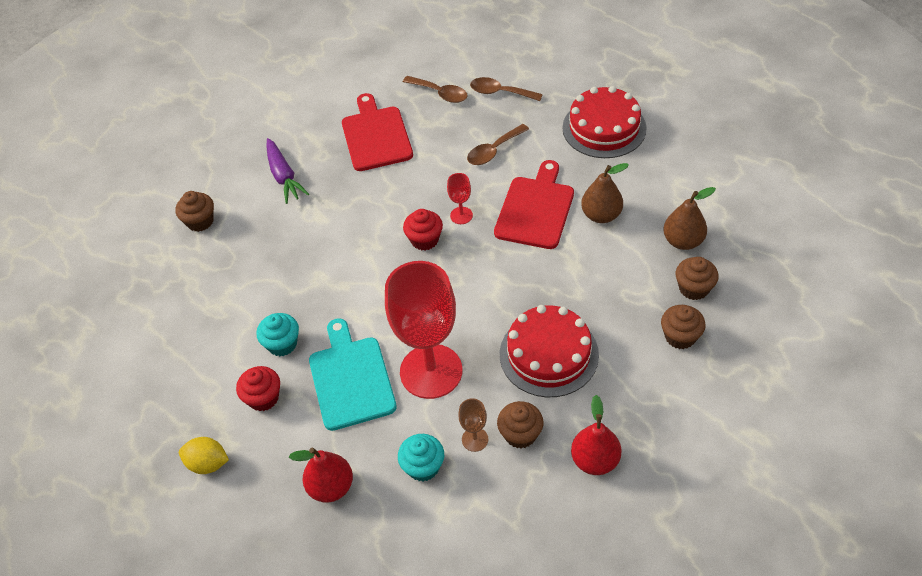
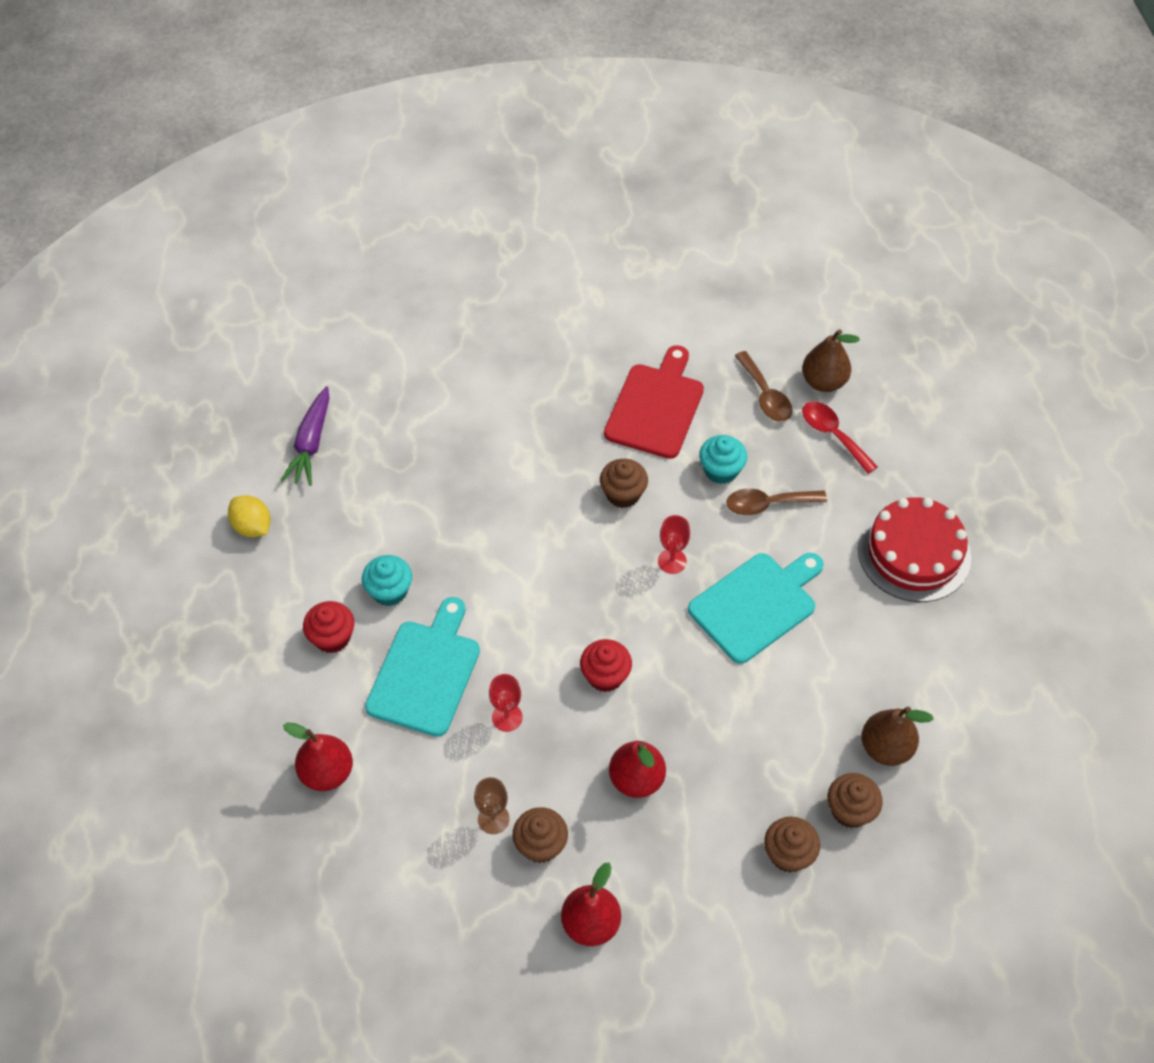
camera: 30 degrees right, 5 degrees up
(200, 221) = (409, 400): brown cupcake -> brown cupcake (623, 494)
(208, 463) = (237, 671): yellow lemon -> yellow lemon (252, 526)
(284, 176) = (526, 398): purple carrot -> purple carrot (311, 443)
(423, 467) = (424, 812): turquoise cupcake -> turquoise cupcake (721, 470)
(424, 240) = (612, 565): red cupcake -> red cupcake (605, 676)
(431, 371) = (507, 717): red goblet -> red goblet, size x0.40
(500, 92) = (833, 435): brown spoon -> red spoon
(535, 209) = (756, 604): red cutting board -> turquoise cutting board
(548, 354) = (636, 779): red cake -> red pear
(601, 215) = (821, 658): brown pear -> brown pear (823, 381)

